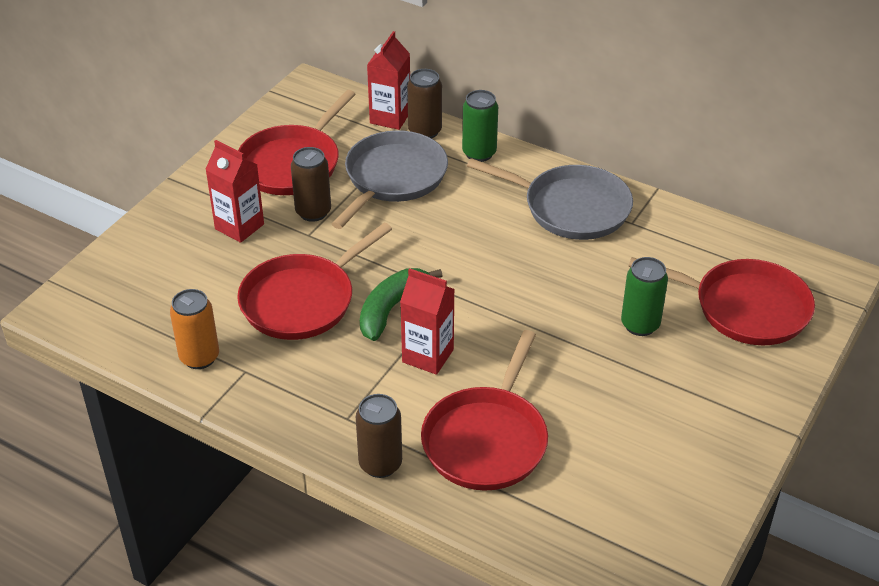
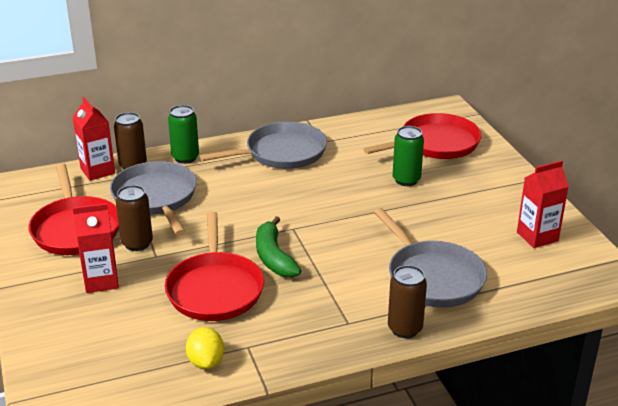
camera: 50 degrees left, 10 degrees down
(199, 357) = (206, 362): orange can -> yellow lemon
(428, 356) = (334, 264): red carton -> red carton (537, 236)
(487, 440) = (432, 277): red pan -> grey pan

